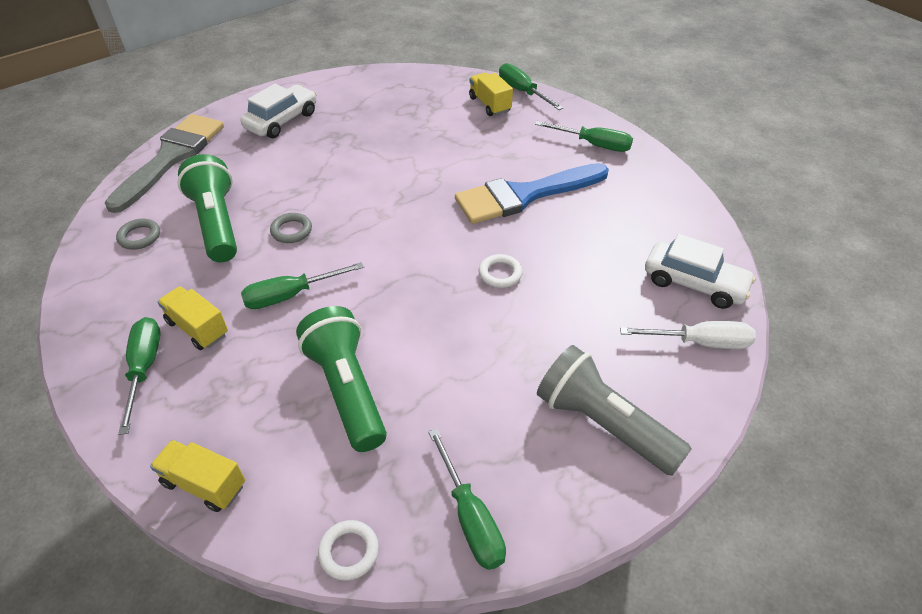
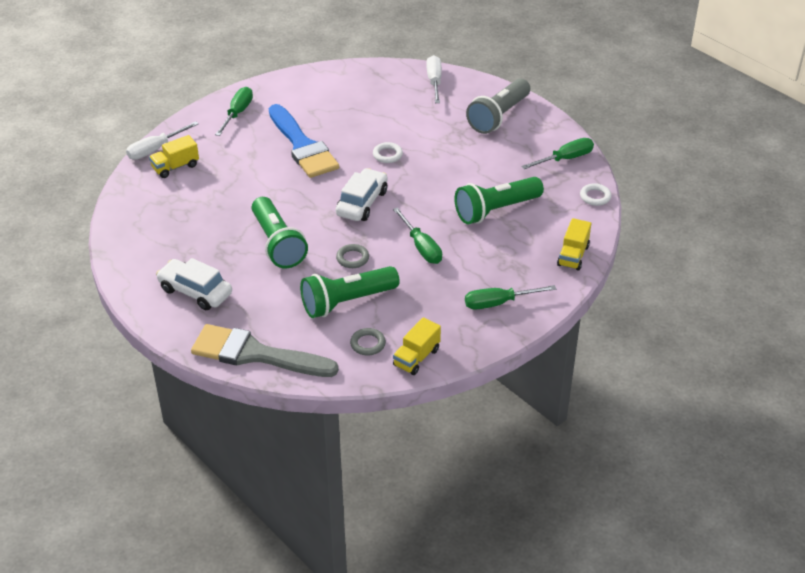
camera: 95 degrees left, 5 degrees down
(197, 328) = (459, 286): yellow truck -> yellow truck (416, 357)
(338, 173) = (277, 244): none -> green flashlight
(522, 91) = (155, 149): green screwdriver -> white screwdriver
(694, 283) = (386, 80): white car -> white car (362, 203)

